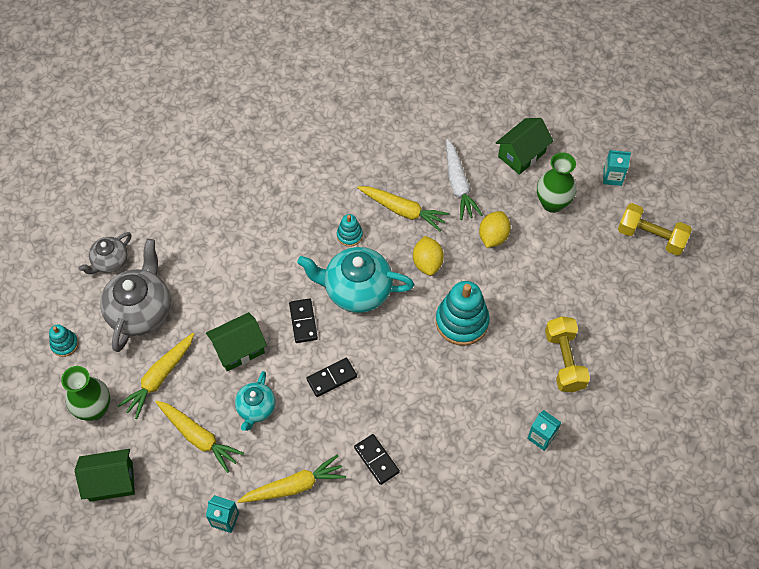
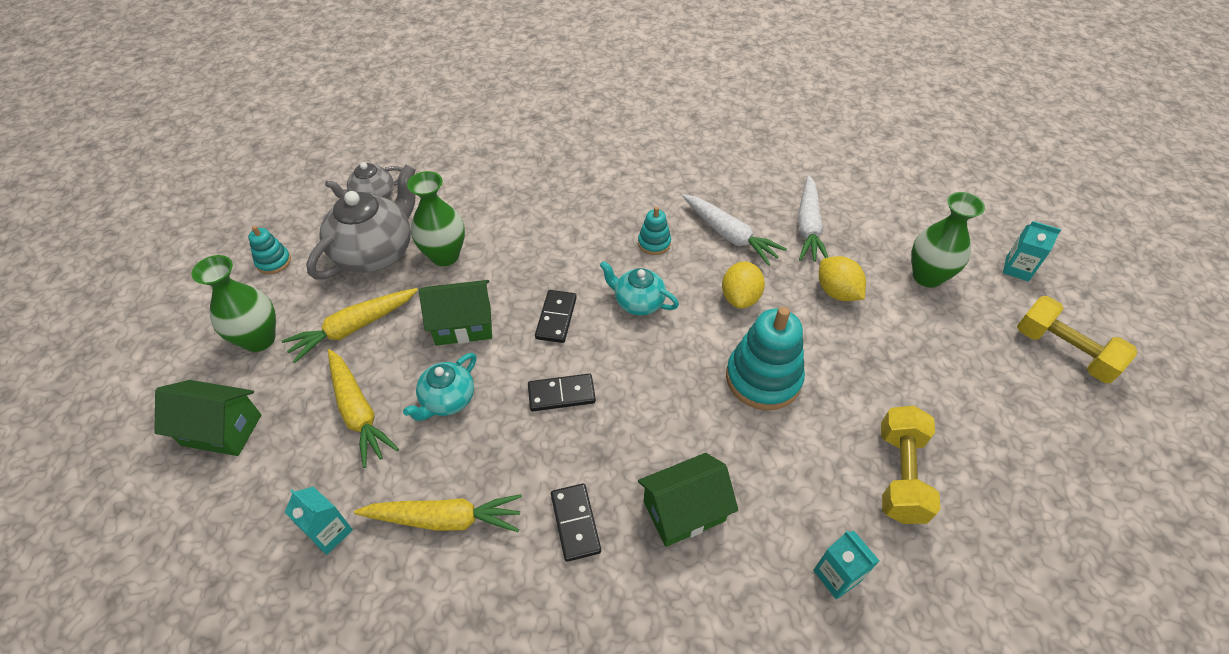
camera: 20 degrees right, 10 degrees down
(196, 296) = (445, 256): none -> green vase
(357, 290) = (638, 302): turquoise teapot -> turquoise teapot, size x0.57
(403, 210) = (729, 235): yellow carrot -> white carrot
(493, 236) = (836, 292): yellow lemon -> yellow lemon turned 75 degrees counterclockwise
(521, 154) = (898, 216): green house -> green house (684, 511)

